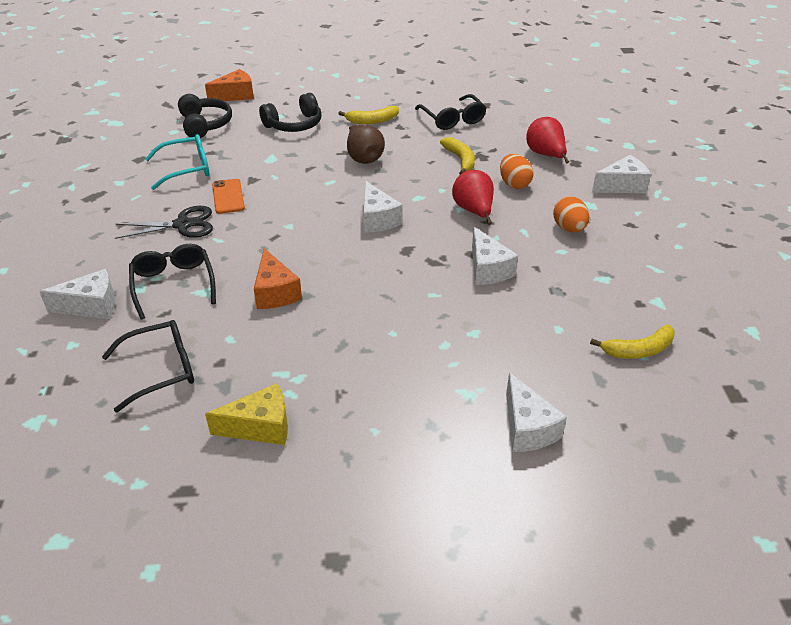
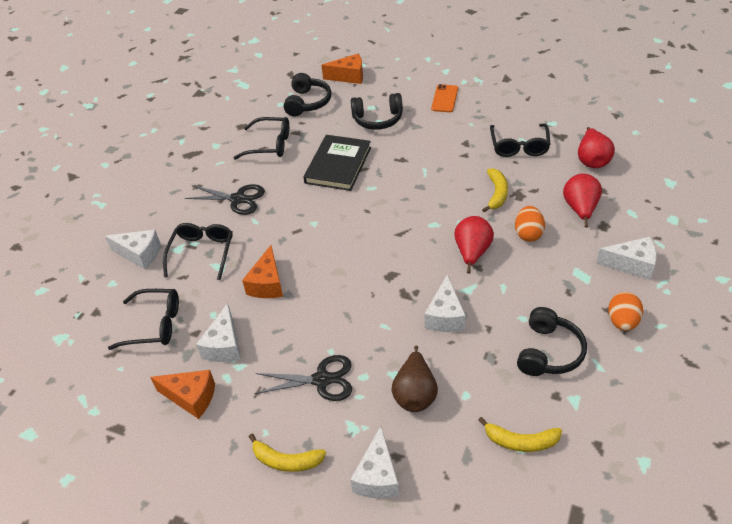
camera: 30 degrees right, 5 degrees up
(186, 169) = (269, 145): turquoise glasses -> black glasses
(228, 196) = (285, 181): orange phone -> orange phone (444, 98)
(260, 427) = (191, 397): yellow cheese -> orange cheese
(279, 170) = (338, 165): none -> black book
(364, 158) = (414, 169): brown pear -> brown pear (415, 394)
(372, 121) = (446, 131): yellow banana -> yellow banana (286, 460)
(377, 219) = (386, 237): white cheese -> white cheese (224, 345)
(402, 361) = (321, 380): none -> black scissors
(527, 117) = (592, 160): none -> red pear
(569, 228) = (546, 297): orange egg -> orange egg (622, 322)
(606, 271) = (549, 352): none -> black headphones

